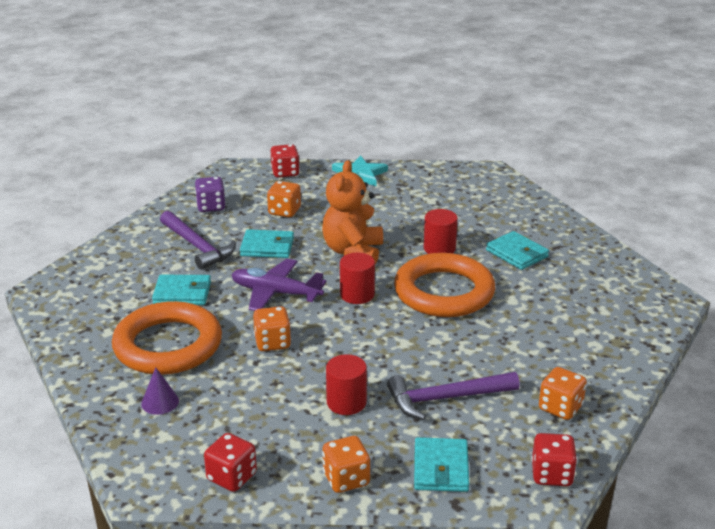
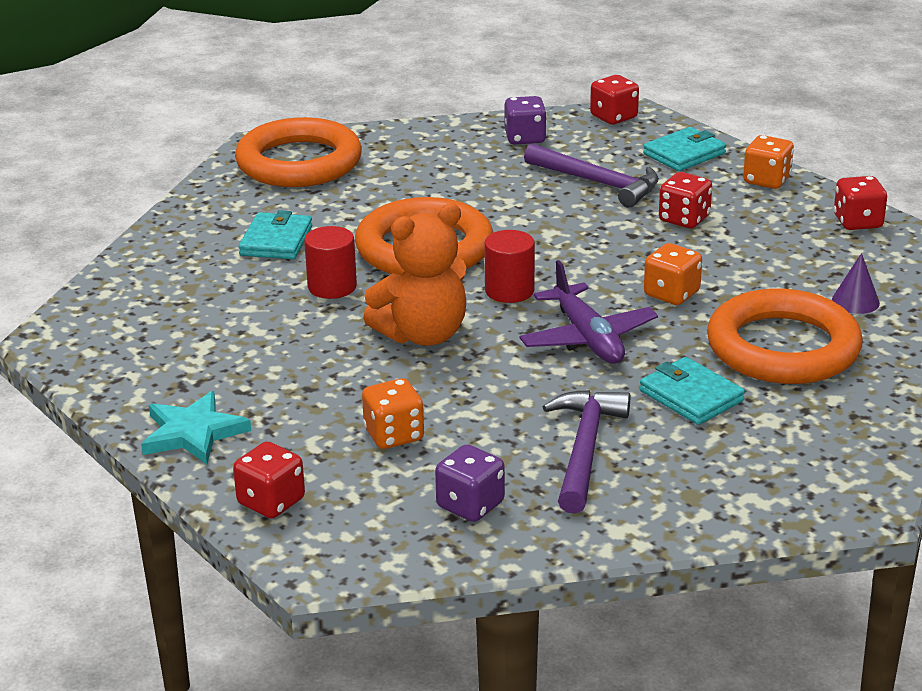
camera: 130 degrees left, 0 degrees up
(267, 247) = (503, 397): turquoise wallet -> none
(346, 402) = (684, 219): red cylinder -> red dice
(560, 408) = (525, 138): orange dice -> purple dice
(623, 301) = (299, 162): none -> orange ring

